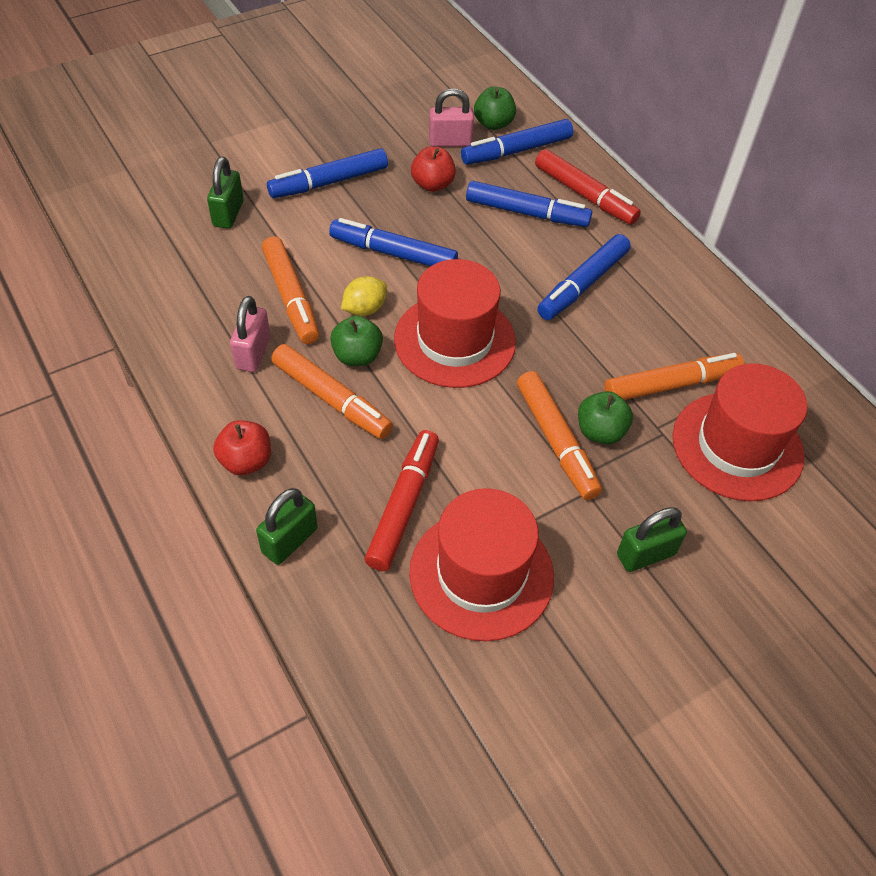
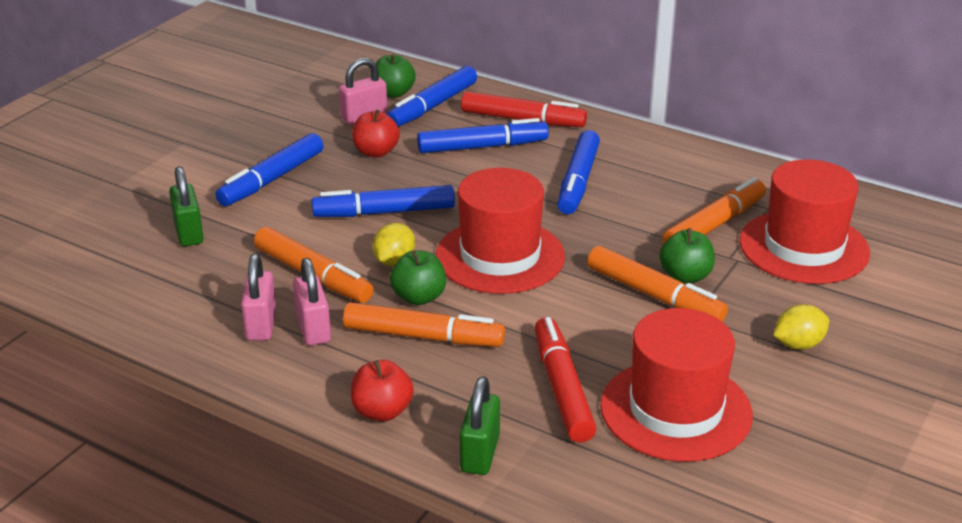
camera: 25 degrees left, 20 degrees down
(217, 331) = (261, 325): none -> pink padlock
(646, 554) = (798, 344): green padlock -> yellow lemon

